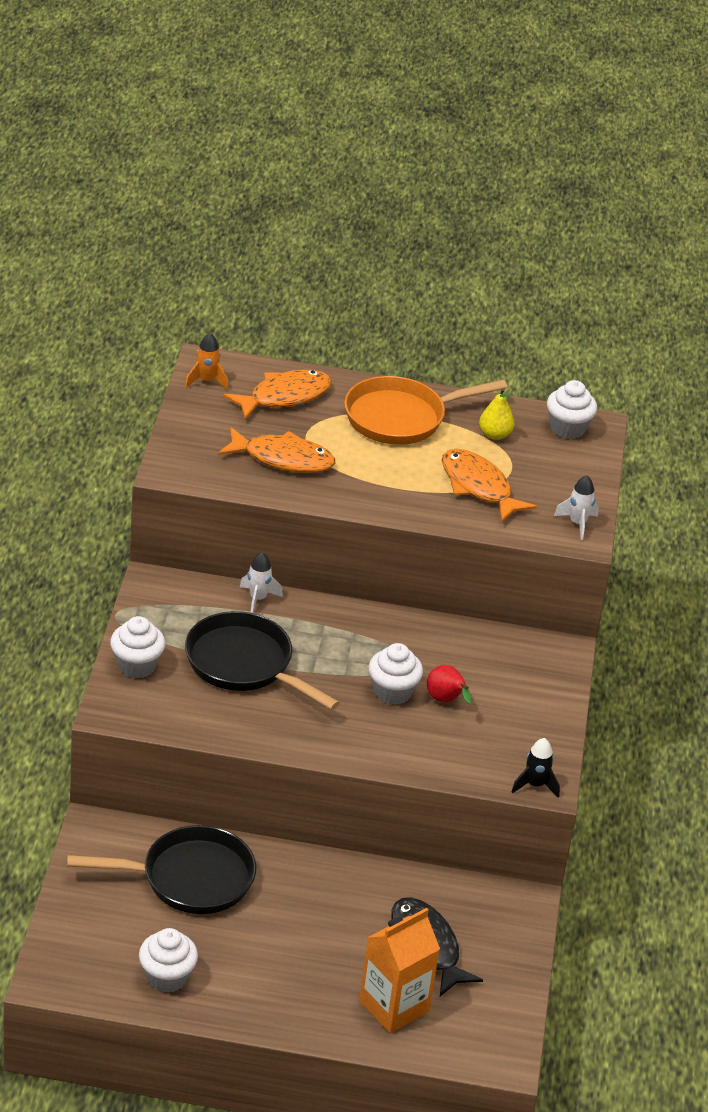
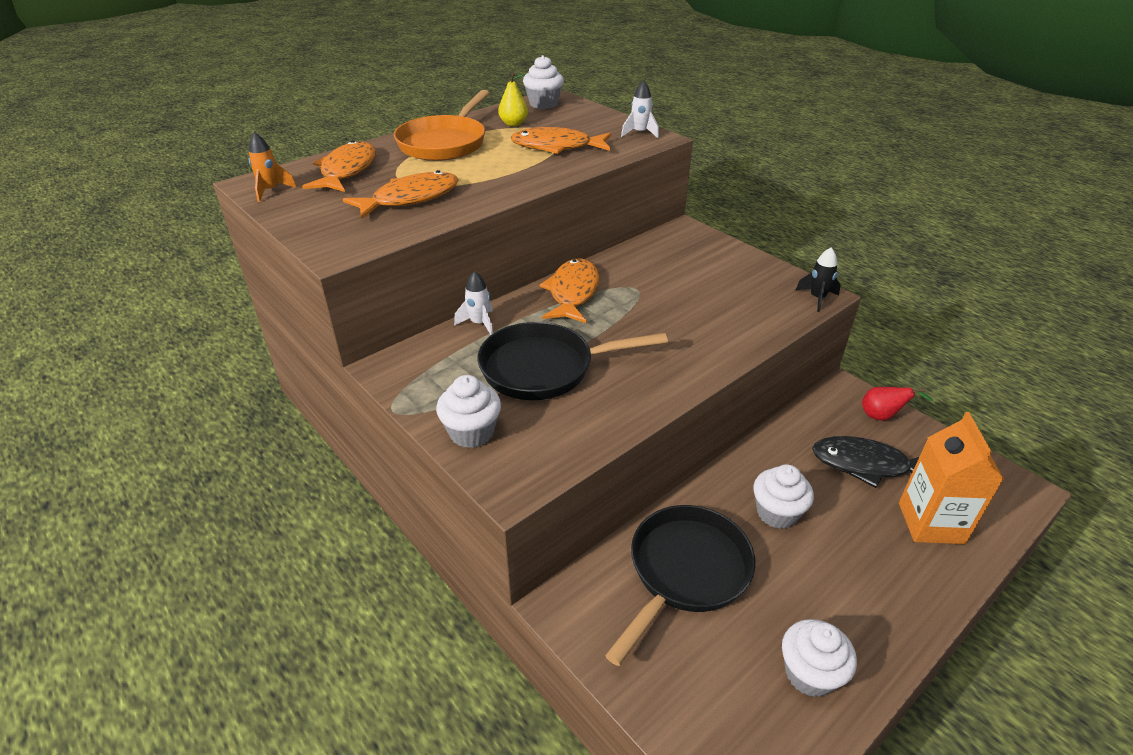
camera: 45 degrees left, 0 degrees up
(363, 629) = (573, 292): none -> orange fish
(392, 692) = (656, 312): white cupcake -> white cupcake (777, 513)
(446, 700) = (689, 294): red pear -> red pear (882, 416)

